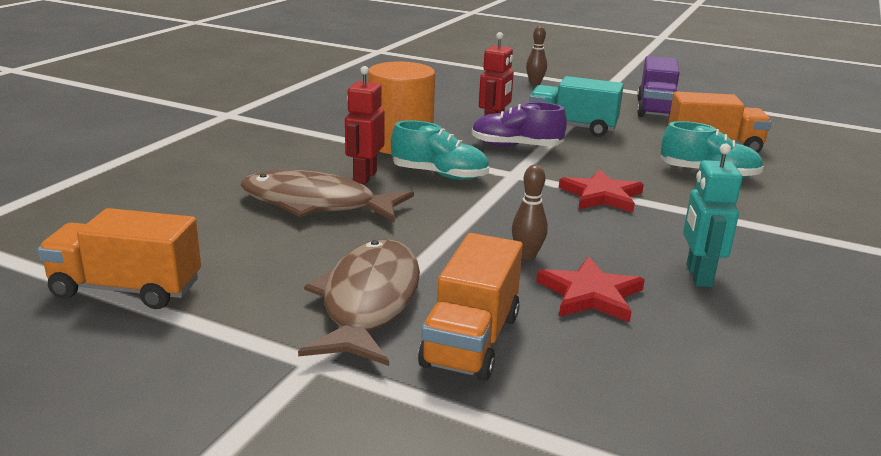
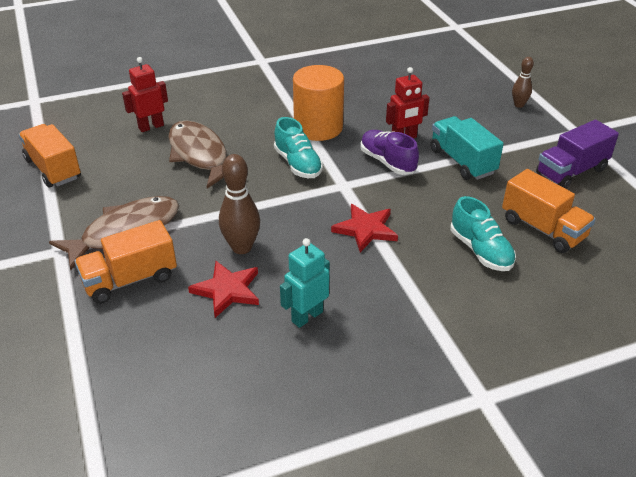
camera: 45 degrees right, 15 degrees up
(364, 177) = (255, 146): red robot -> red robot (151, 127)
(527, 255) = (241, 247): brown bowling pin -> brown bowling pin, size x1.66

